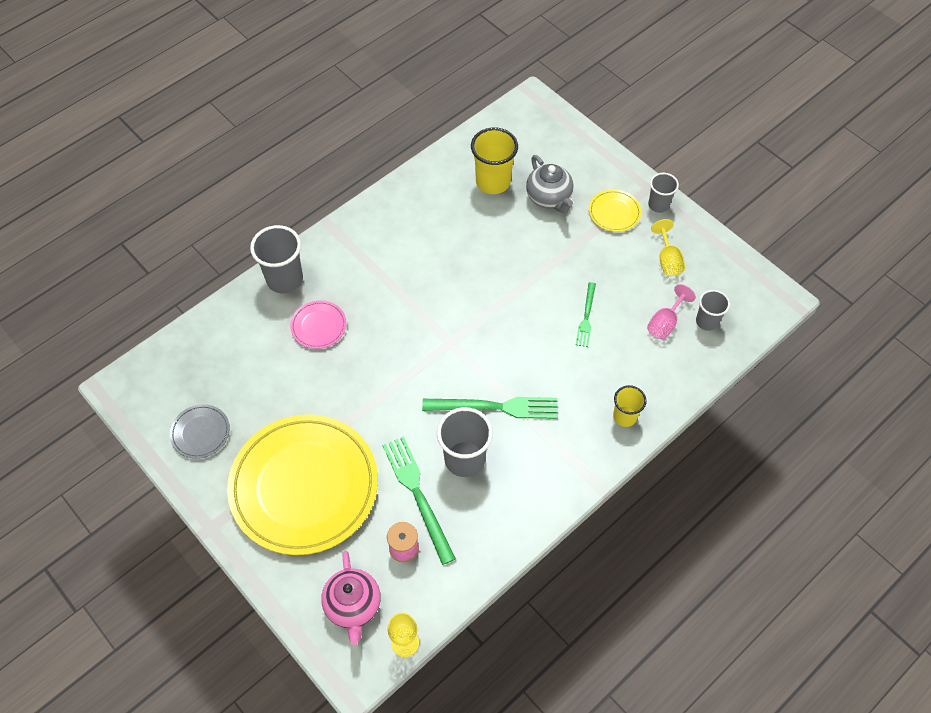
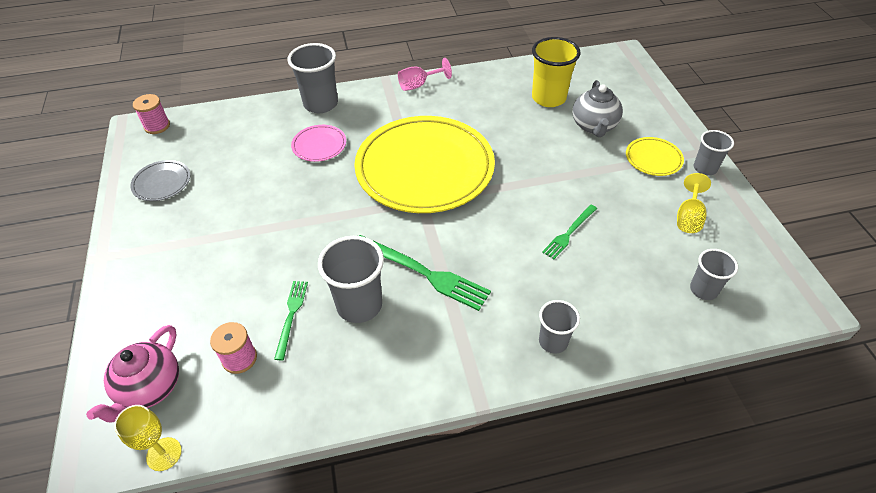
camera: 30 degrees right, 10 degrees down
(139, 376) = (157, 126): none -> pink spool
(304, 486) = (202, 260): yellow plate -> yellow plate (424, 168)
(417, 494) = (291, 316): green fork -> green fork, size x0.58
(624, 416) = (553, 341): yellow cup -> grey cup
(665, 323) = (653, 272): pink goblet -> pink goblet (419, 85)

